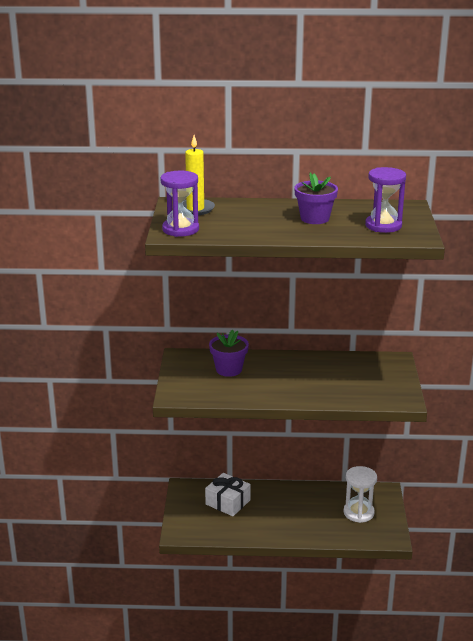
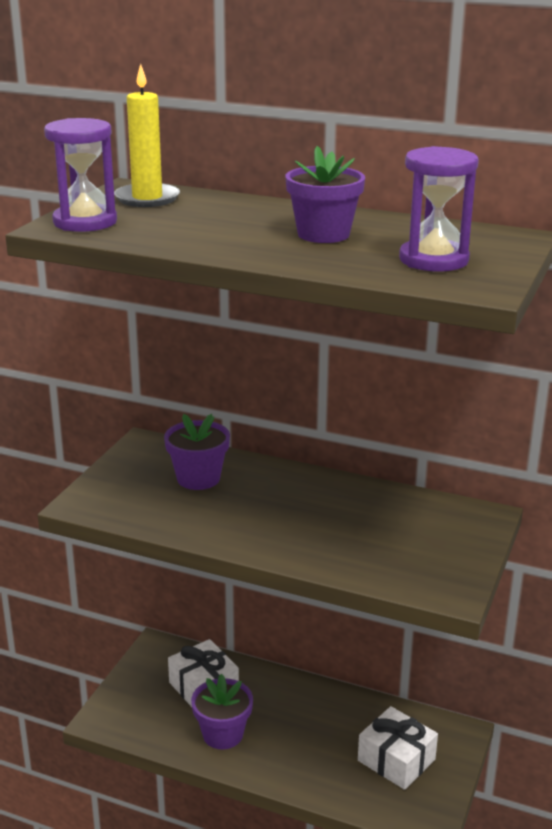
camera: 20 degrees right, 0 degrees up
(255, 523) = (223, 734): none -> purple flower pot
(358, 513) = (396, 760): white hourglass -> white gift

